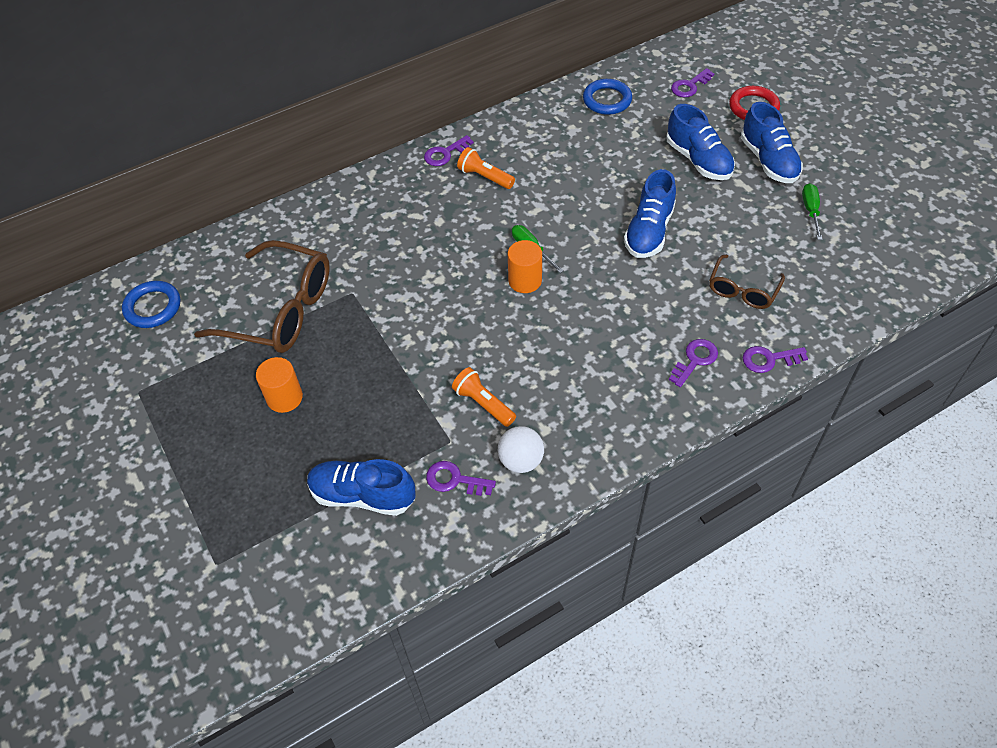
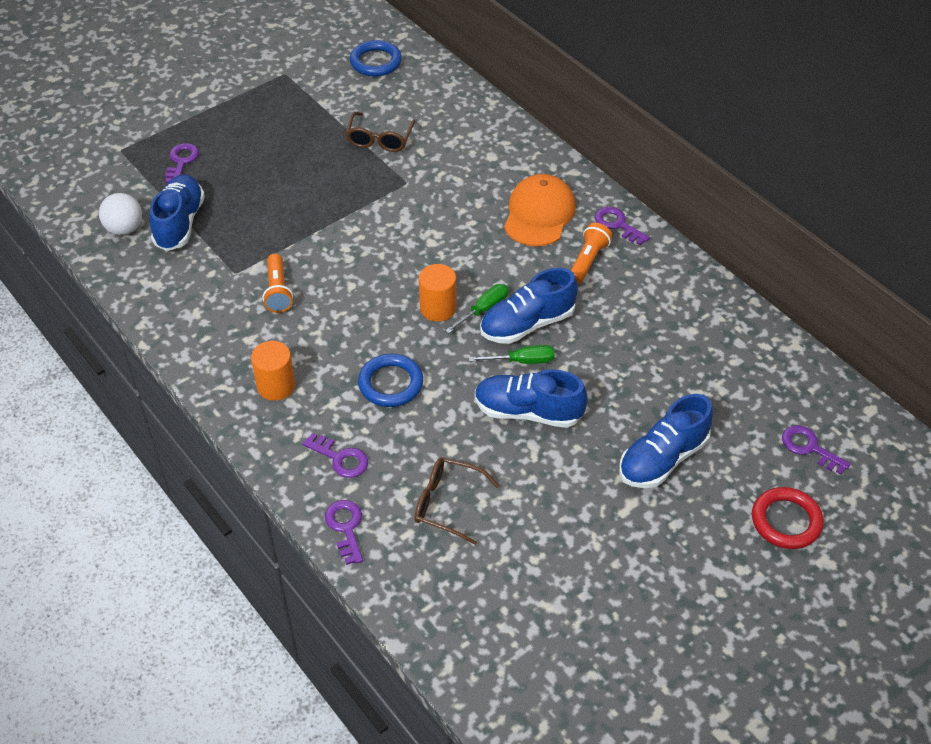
camera: 80 degrees right, 5 degrees down
(281, 310) = (380, 139): brown glasses -> brown glasses, size x0.54
(284, 397) = (281, 159): orange cylinder -> orange cylinder (276, 386)
(420, 201) = (539, 214): none -> orange cap
(455, 480) = (193, 280): purple key -> purple key (181, 161)
(483, 403) = (278, 291): orange flashlight -> orange flashlight turned 135 degrees clockwise
(521, 460) = (213, 324): white ball -> white ball (124, 229)
(607, 100) = (753, 361): blue ring -> blue ring (390, 384)
(768, 161) = (680, 536): blue shoe -> blue shoe (527, 324)
(810, 211) = (594, 581): green screwdriver -> green screwdriver (522, 361)

